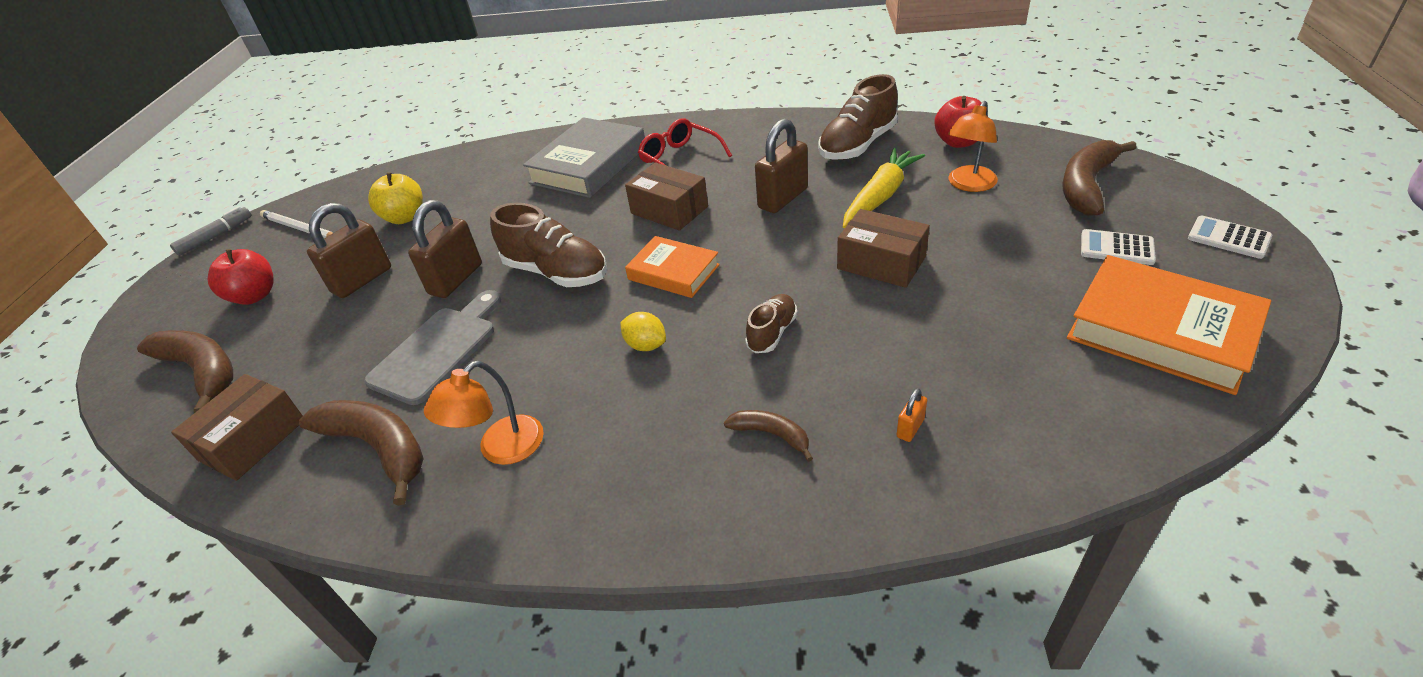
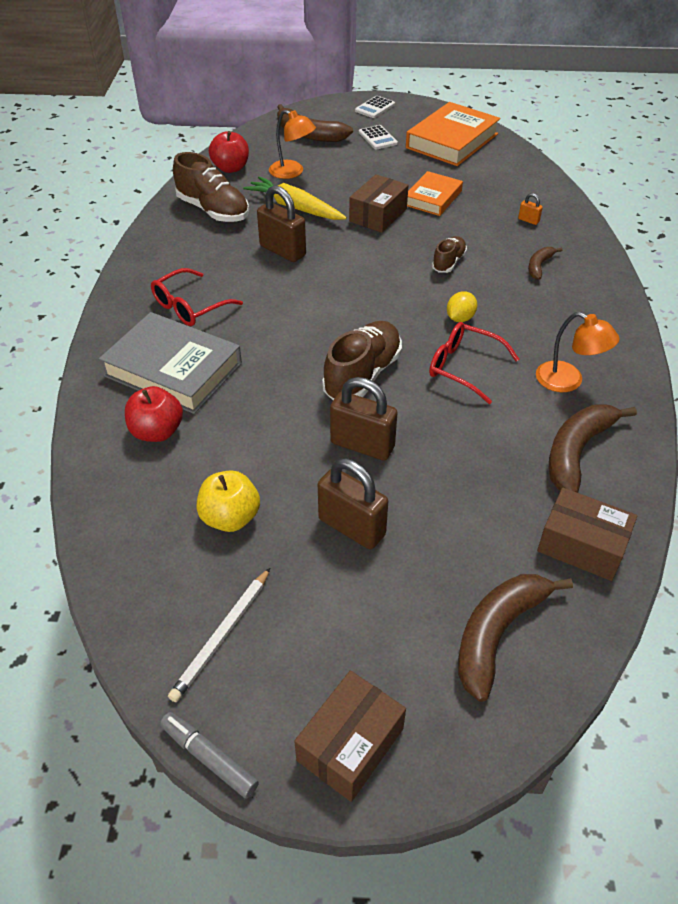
camera: 95 degrees left, 5 degrees up
(254, 296) = (367, 634): red apple -> red apple (157, 432)
(437, 350) = (464, 438): grey cutting board -> none
(550, 350) = (464, 368): none -> red glasses
(669, 210) = (280, 311): brown box -> brown box (350, 744)
(673, 272) = (373, 307): orange book -> orange book (433, 198)
(772, 333) = (448, 262): brown shoe -> brown shoe turned 90 degrees clockwise
(1116, 248) = (377, 138): white calculator -> white calculator turned 45 degrees counterclockwise

